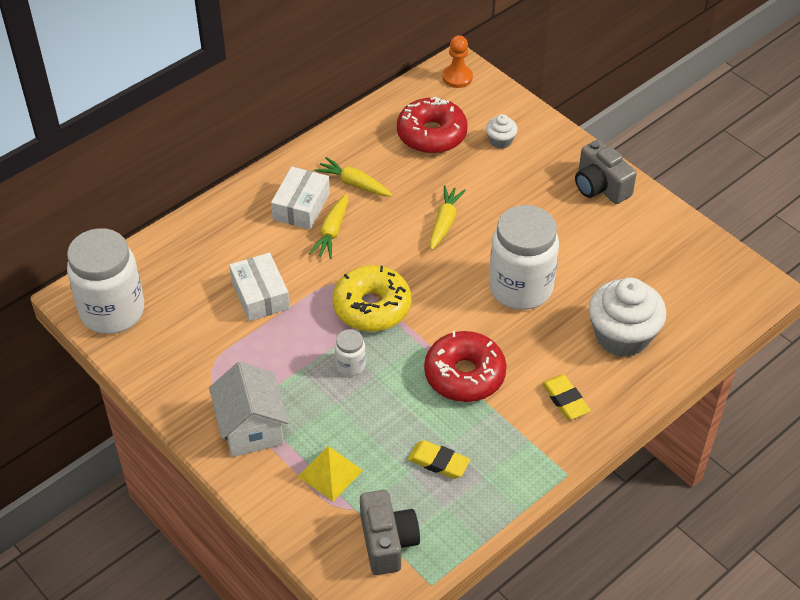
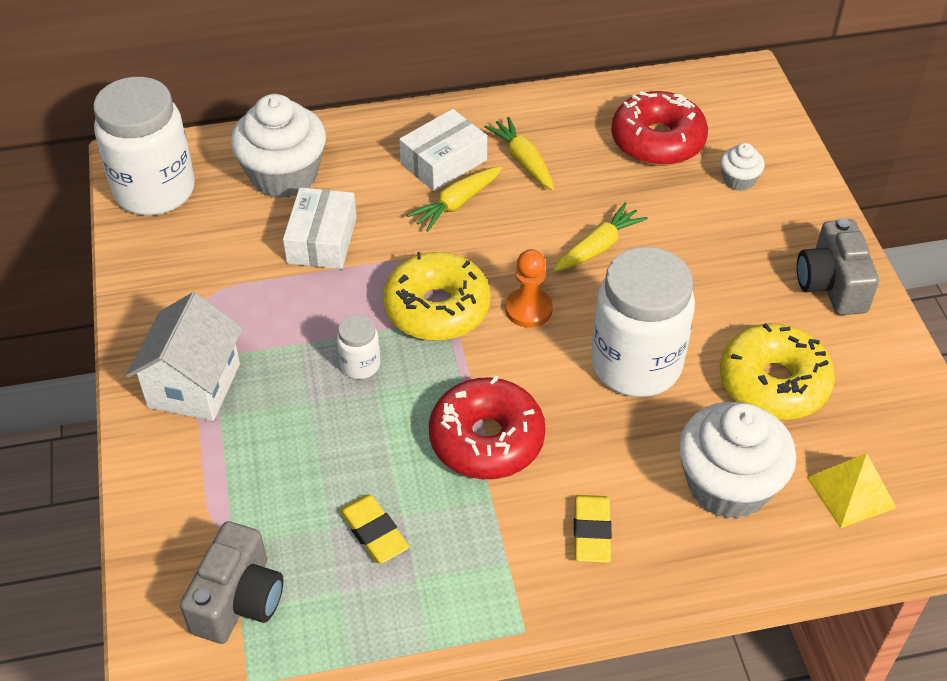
camera: 30 degrees right, 0 degrees up
(197, 262) = (284, 175): none -> white cupcake
(330, 473) = (238, 481): yellow pyramid -> yellow pyramid (850, 492)
(457, 77) = (737, 89): orange pawn -> orange pawn (528, 309)
(607, 263) = (773, 383): none -> yellow donut

